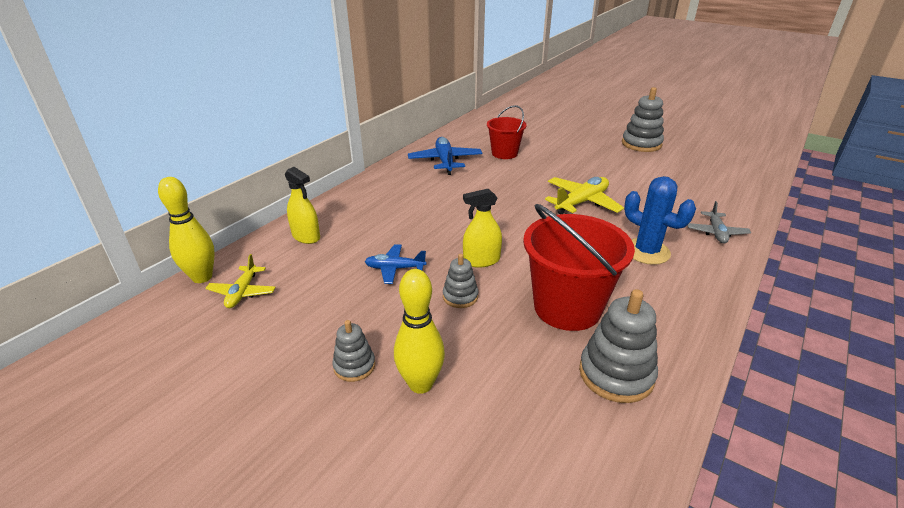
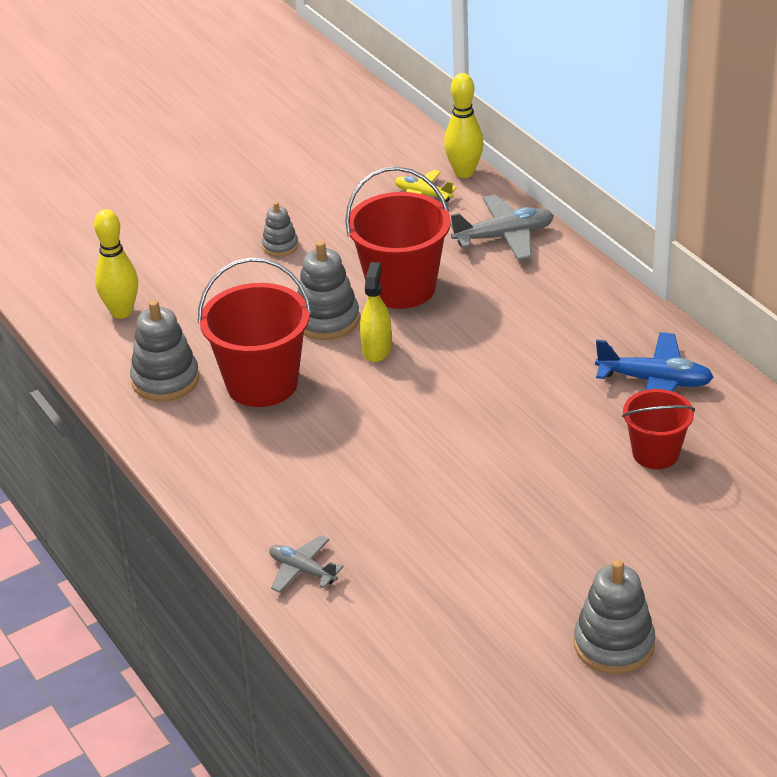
camera: 115 degrees right, 5 degrees up
(306, 236) = (504, 237): yellow spray bottle -> grey plane
(395, 268) = (401, 287): blue plane -> red bucket
(420, 384) = (236, 275): yellow bowling pin -> yellow bowling pin (121, 312)
(460, 296) = (326, 320): grey stacking toy -> grey stacking toy, size x1.73
(581, 202) = (452, 477): yellow plane -> none
(646, 252) = (308, 484): blue cactus -> none

